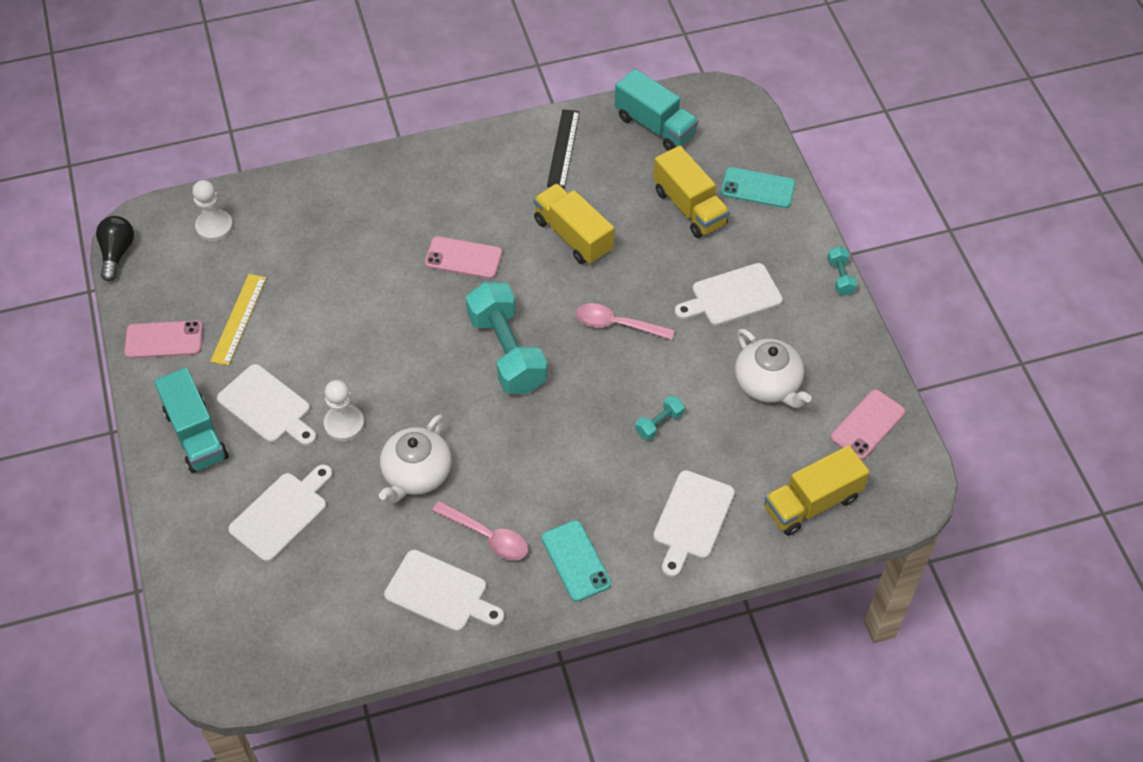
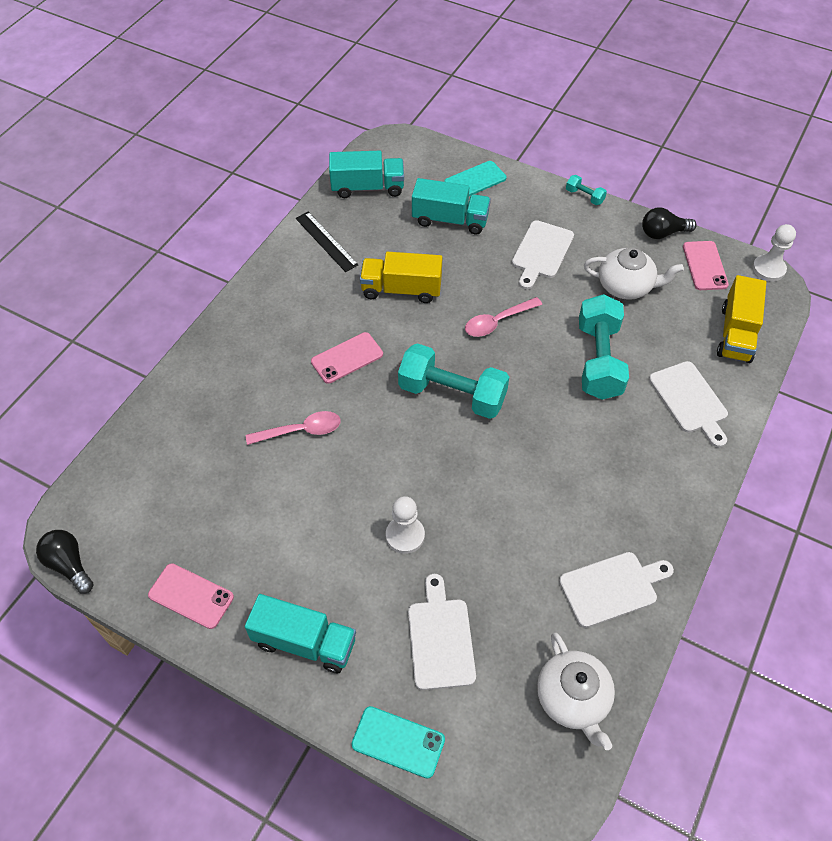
camera: 45 degrees left, 0 degrees up
(164, 340) = (191, 596): pink phone -> pink phone turned 75 degrees clockwise
(214, 227) = (131, 481): white pawn -> white pawn (768, 269)
(239, 319) = (234, 530): yellow ruler -> none
(267, 407) = (334, 573): white cutting board -> none
(416, 473) = (496, 524): white teapot -> white teapot (573, 698)
(487, 536) = (592, 522): pink spoon -> pink spoon (301, 430)
(576, 561) = (662, 487): turquoise phone -> turquoise phone (398, 742)
(659, 423) = (598, 360): turquoise dumbbell -> turquoise dumbbell, size x2.28
(689, 207) = (450, 220): yellow truck -> turquoise truck
(869, 366) = (662, 233): none -> black light bulb

